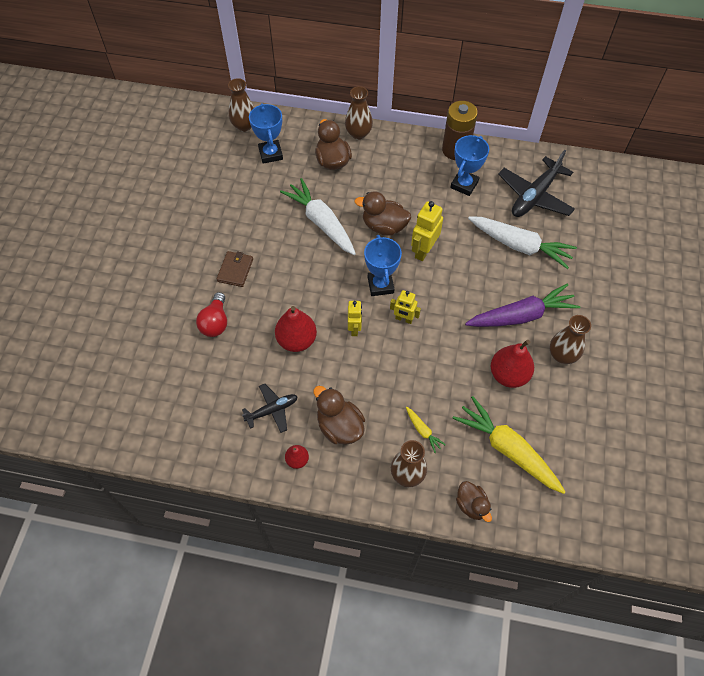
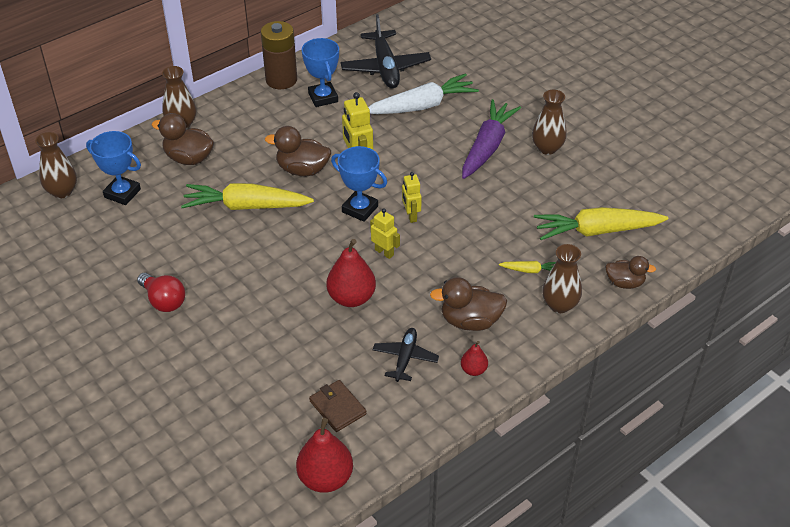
camera: 50 degrees left, 15 degrees down
(215, 322) = (264, 345): red light bulb -> red light bulb (164, 301)
(235, 270) = (223, 296): brown wallet -> brown wallet (337, 407)
(321, 222) = (246, 206): white carrot -> yellow carrot
(384, 226) = (302, 170): brown duck -> brown duck turned 45 degrees clockwise
(404, 319) = (411, 216): yellow robot -> yellow robot turned 105 degrees clockwise
(508, 375) = (532, 188): red pear -> red pear (325, 478)

